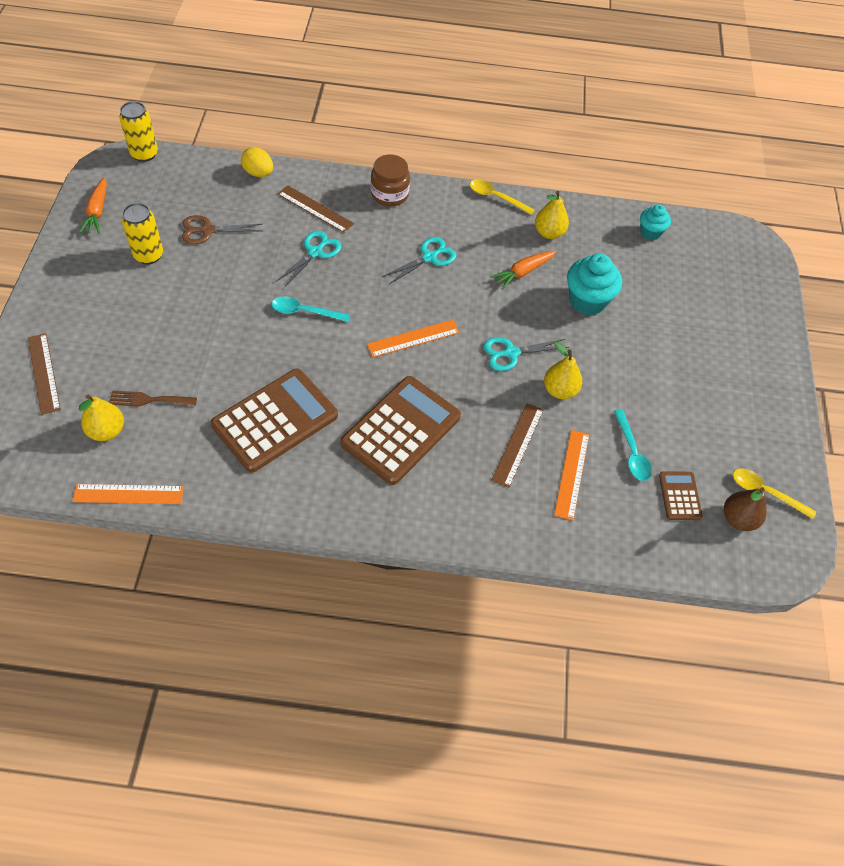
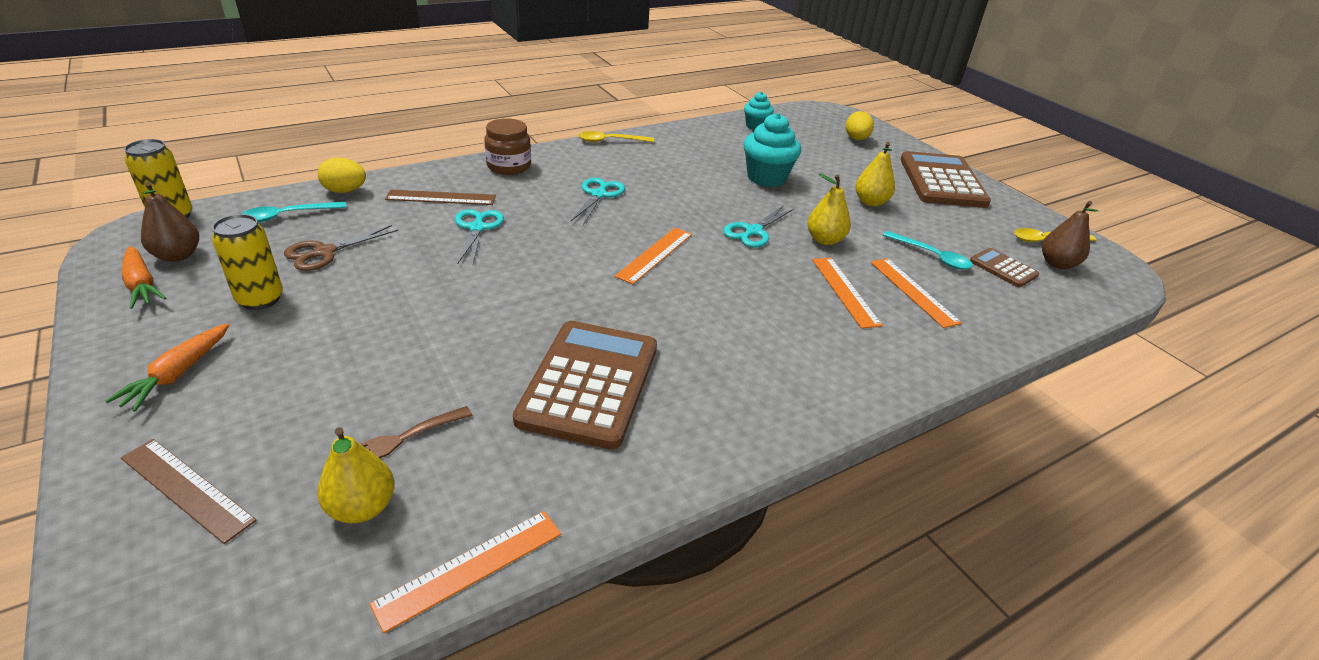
camera: 35 degrees left, 20 degrees down
(128, 194) = (178, 255): none -> brown pear
(305, 312) = (518, 277): turquoise spoon -> turquoise spoon (287, 216)
(401, 430) = (732, 329): brown calculator -> brown calculator (942, 181)
(518, 444) = (845, 291): brown ruler -> orange ruler
(523, 272) = (693, 178): orange carrot -> orange carrot (178, 373)
(549, 233) = (682, 149): yellow pear -> yellow pear (870, 202)
(734, 292) = (856, 139): none -> yellow egg

